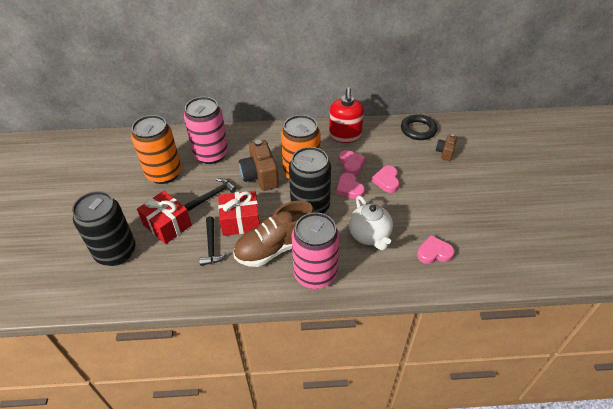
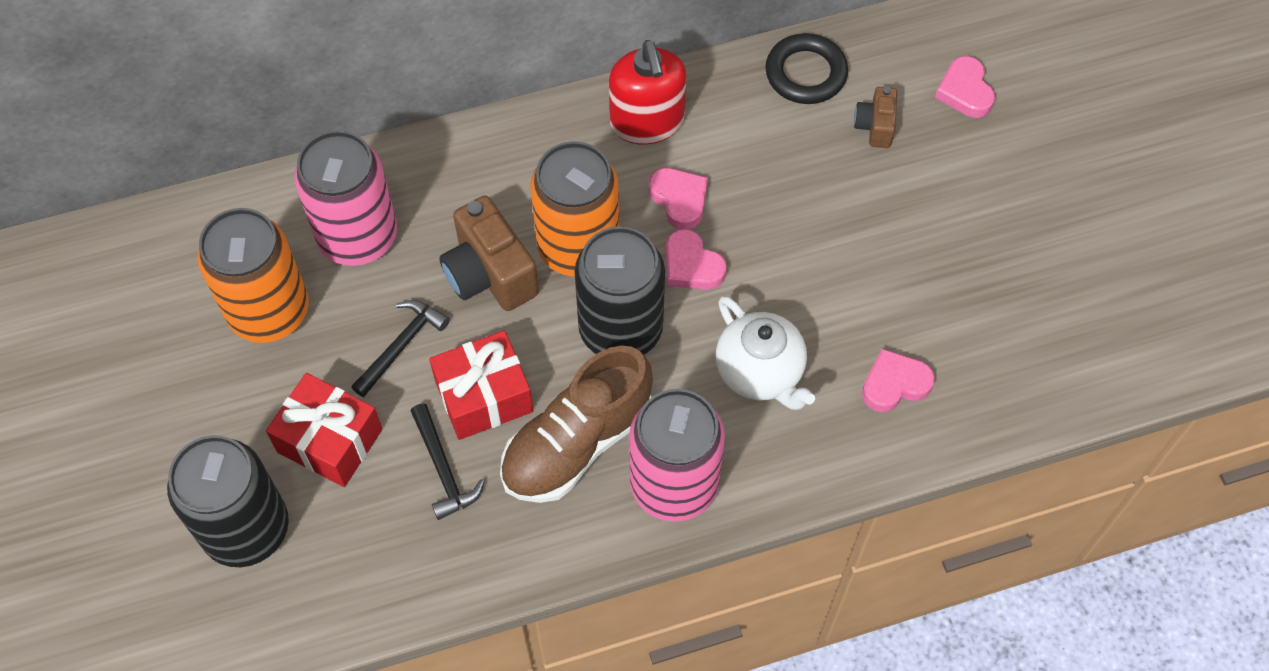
camera: 15 degrees left, 15 degrees up
(386, 181) = (766, 229): pink heart -> pink heart (965, 91)

